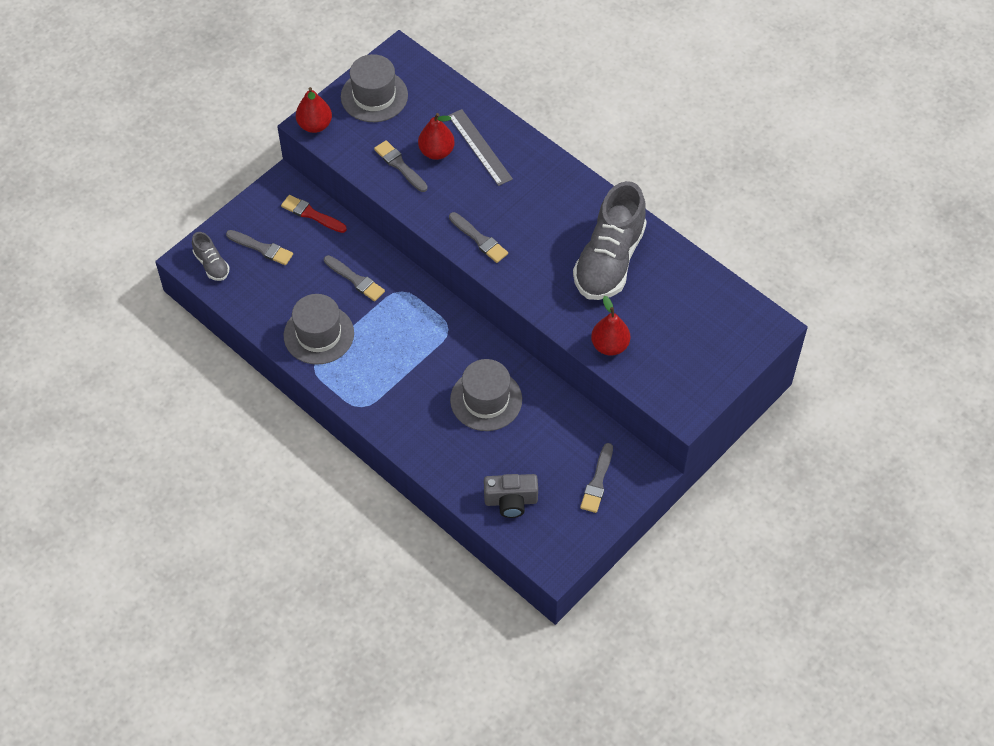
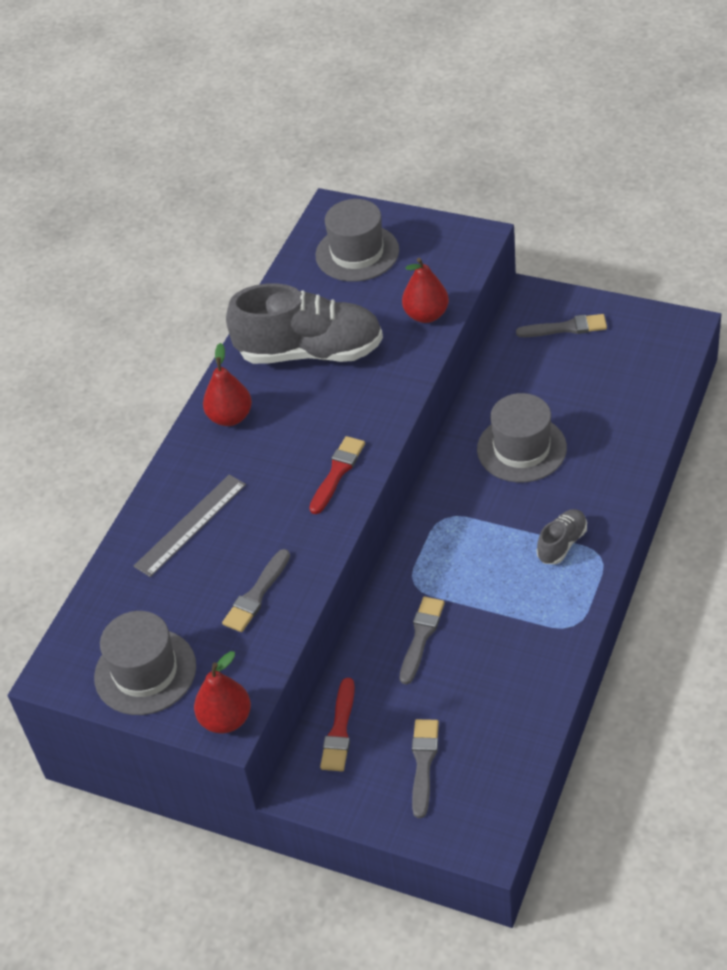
camera: 105 degrees left, 10 degrees down
(211, 264) = (480, 812): grey shoe -> grey shoe (562, 544)
(318, 334) = (524, 640): grey hat -> grey hat (357, 253)
(436, 152) = (217, 565): red pear -> red pear (230, 417)
(479, 239) = (337, 472): grey brush -> red brush
(511, 501) = (634, 384): grey camera -> none

